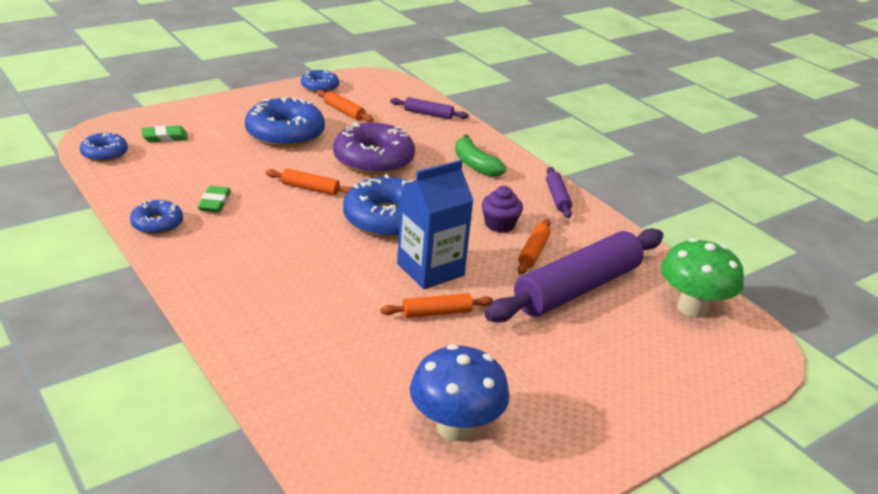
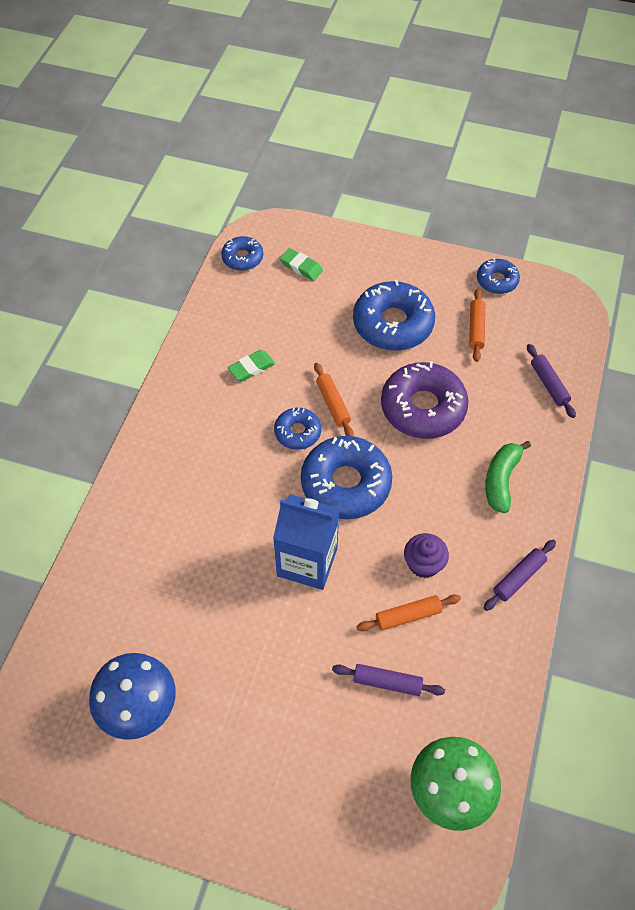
camera: 55 degrees right, 25 degrees up
(157, 224) = (193, 361): blue donut -> blue donut (297, 432)
(436, 313) = (256, 605): orange rolling pin -> none
(577, 288) = (387, 682): purple rolling pin -> purple rolling pin, size x0.44

